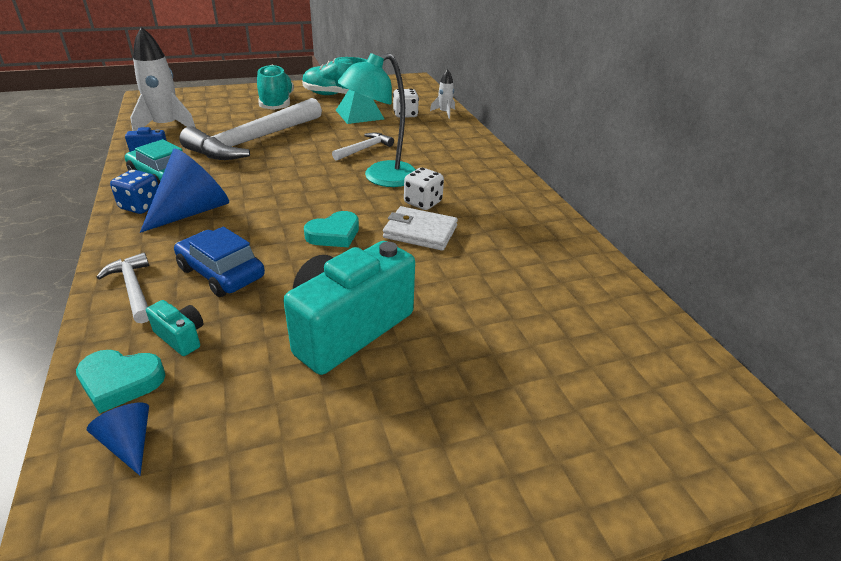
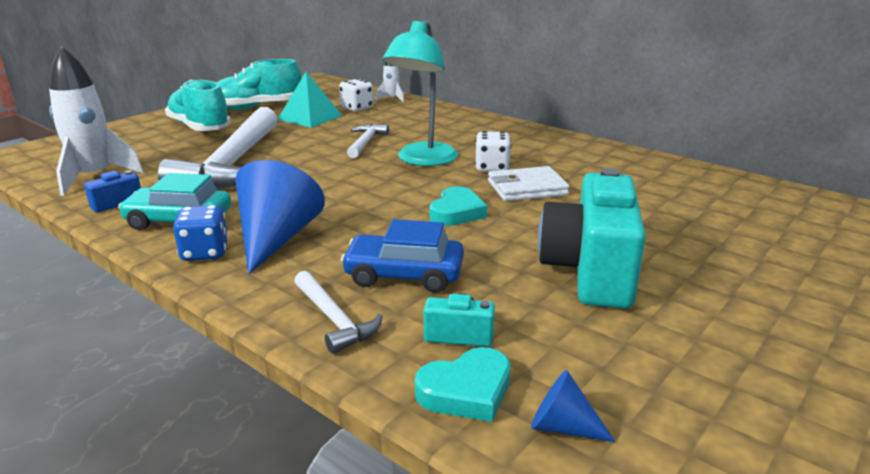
camera: 30 degrees left, 10 degrees down
(133, 288) = (334, 319): white hammer -> white hammer turned 150 degrees counterclockwise

